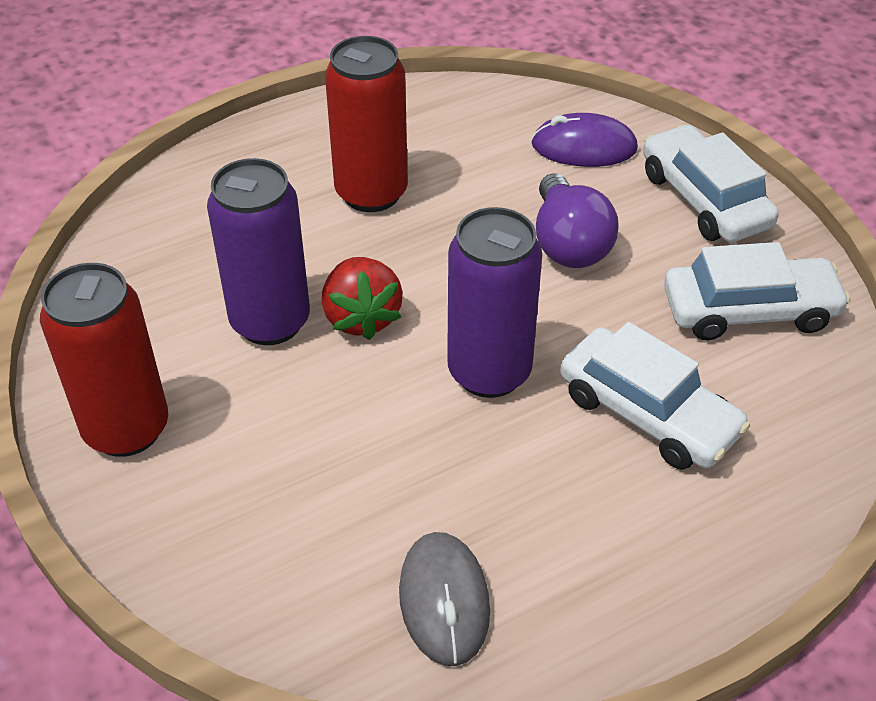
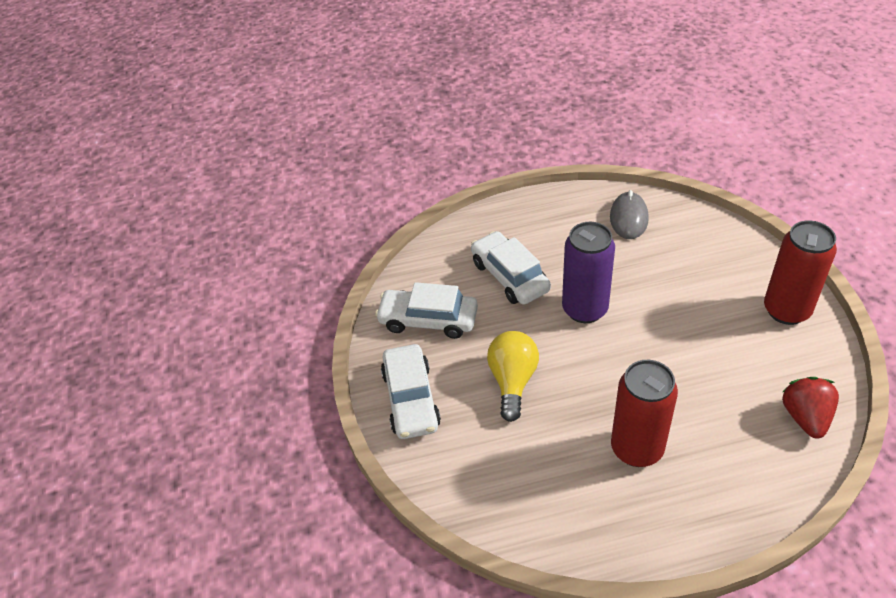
camera: 160 degrees left, 0 degrees up
(270, 321) = (709, 360): purple can -> none
(361, 317) = (652, 353): red strawberry -> red strawberry (805, 417)
(568, 244) = (512, 381): purple light bulb -> yellow light bulb
(584, 147) = (470, 462): purple mouse -> none

